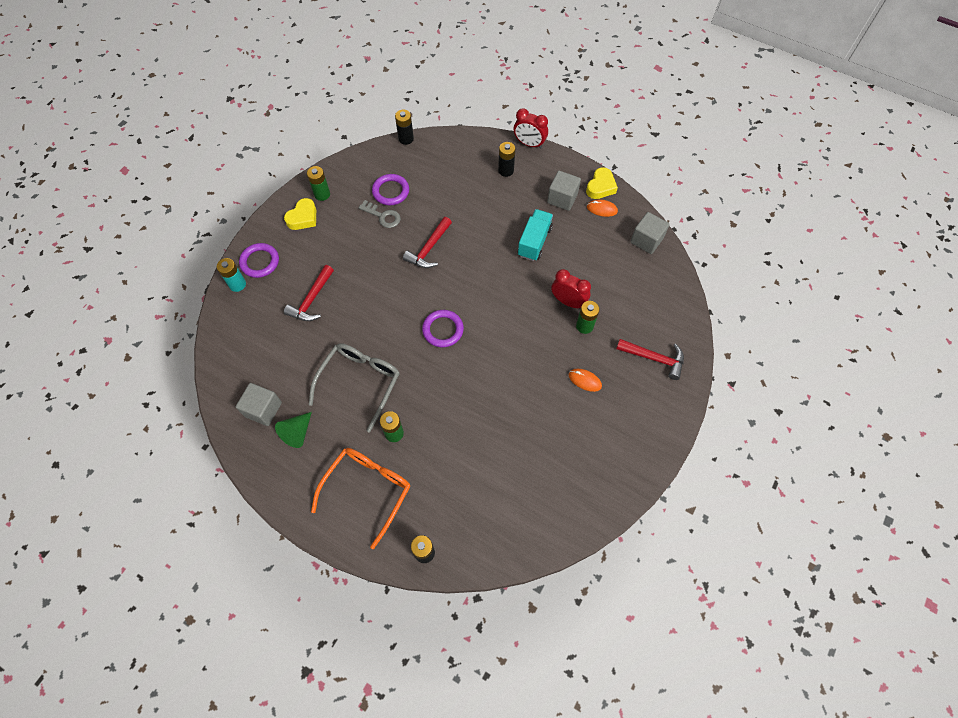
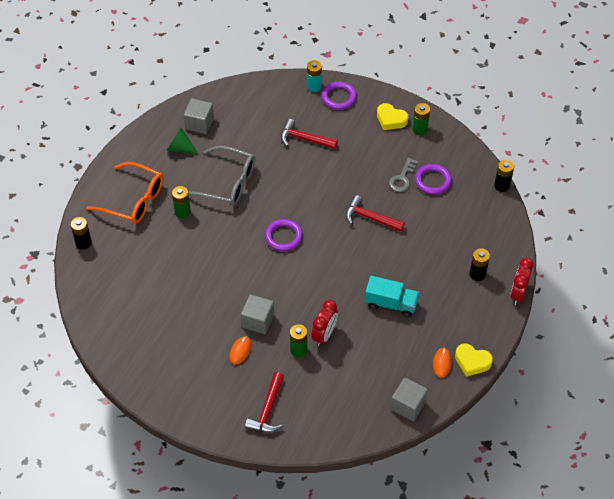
camera: 85 degrees right, 10 degrees down
(562, 198) = (450, 326): grey cube -> grey cube (258, 321)

